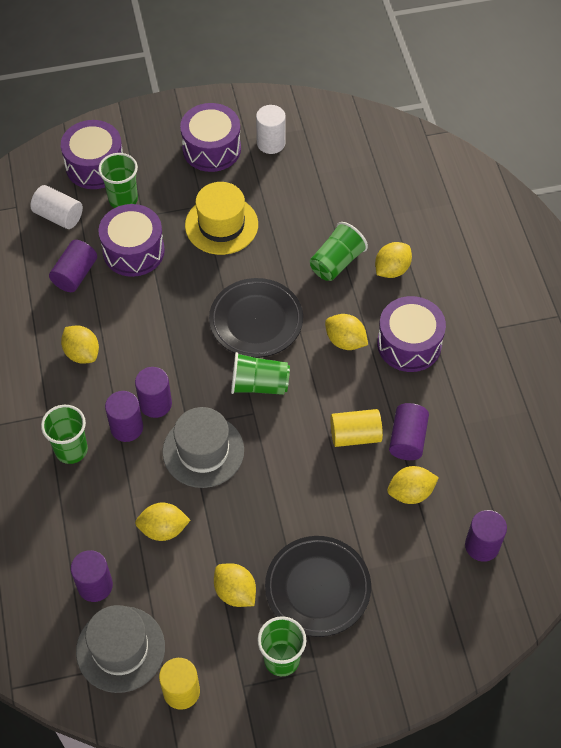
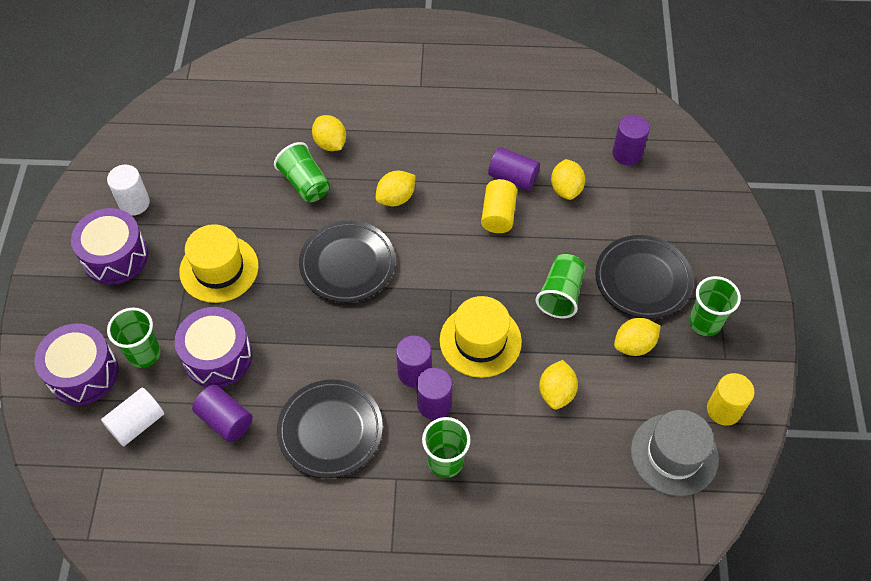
camera: 75 degrees left, 0 degrees up
(82, 353) = (330, 430): yellow lemon -> black plate
(95, 585) = (604, 465): purple cylinder -> none
(203, 451) = (480, 341): grey hat -> yellow hat
(259, 385) = (421, 278): green cup -> green cup (560, 294)
(409, 344) = (416, 151): purple drum -> none

